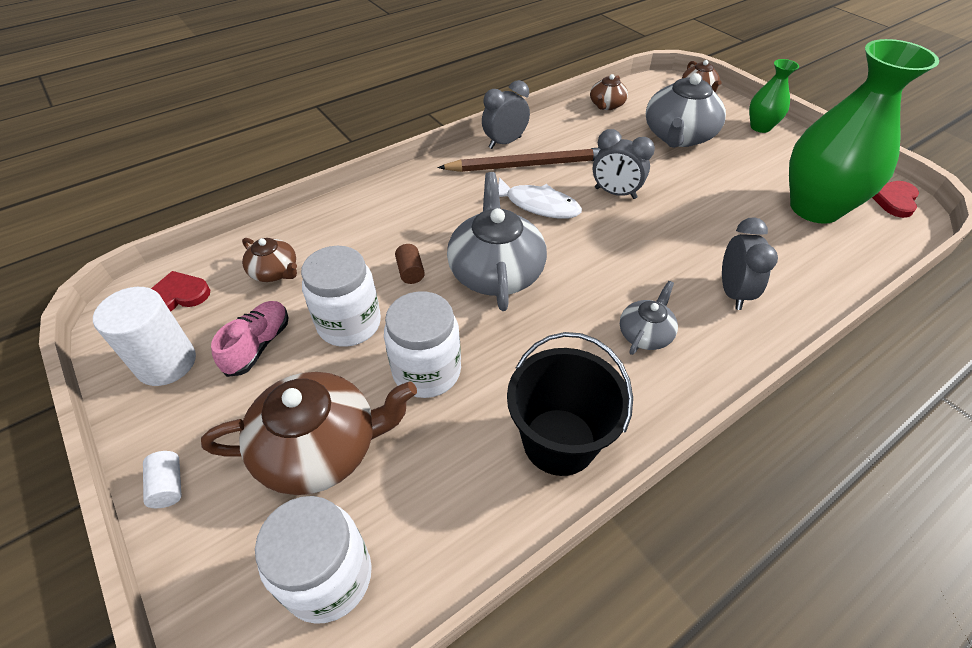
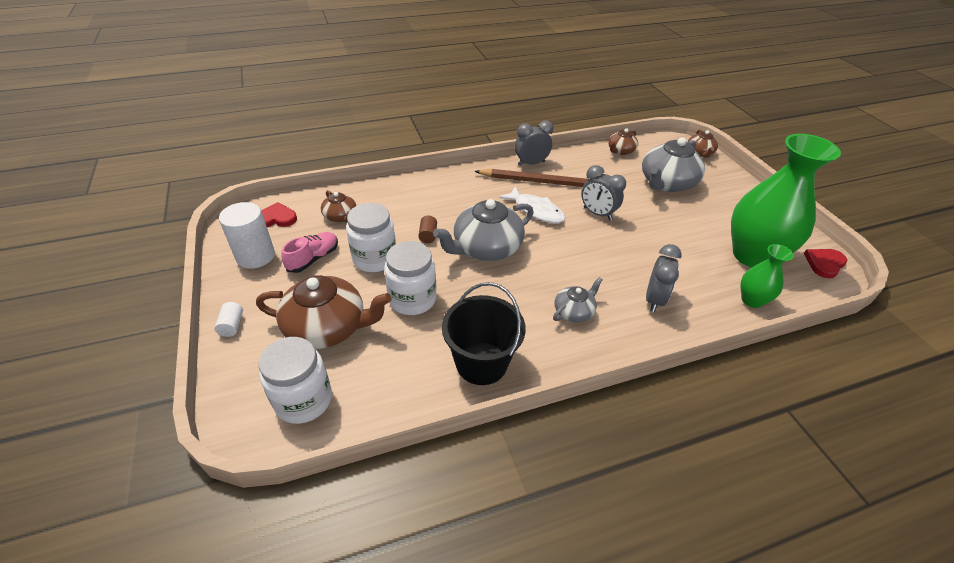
camera: 15 degrees right, 5 degrees down
(496, 272) = (486, 248): grey teapot -> grey teapot turned 135 degrees counterclockwise
(760, 127) = (738, 188): green vase -> green vase (751, 300)

